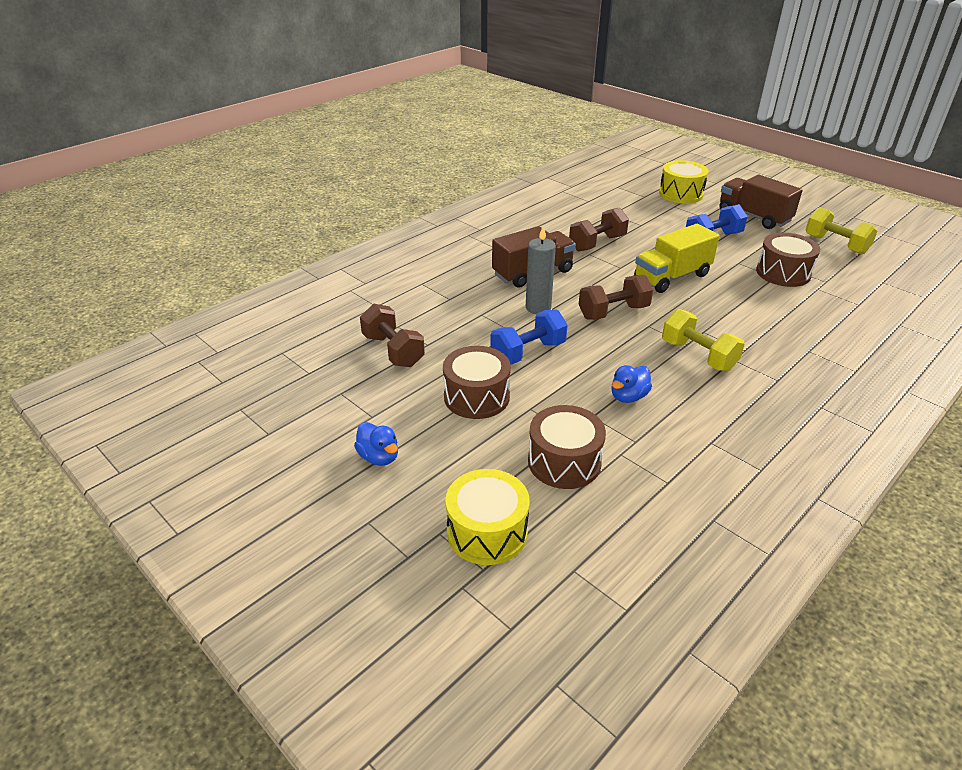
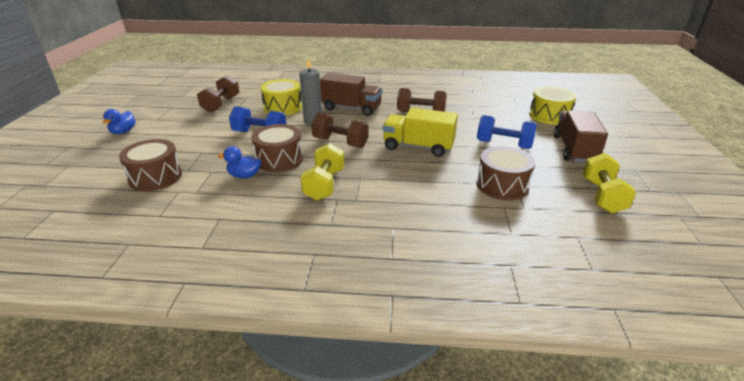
camera: 50 degrees right, 5 degrees down
(476, 397) = (198, 135): brown drum -> brown drum (279, 159)
(487, 532) = (76, 176): yellow drum -> yellow drum (283, 107)

